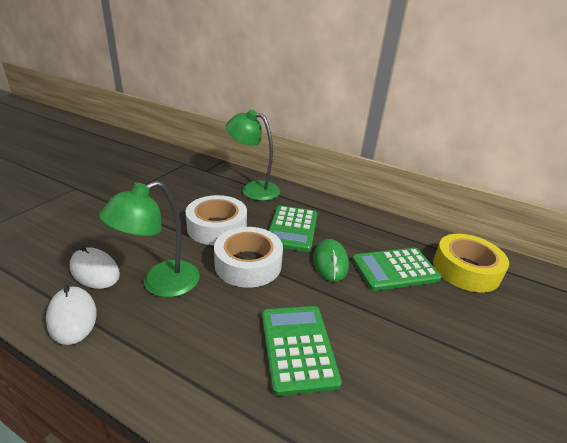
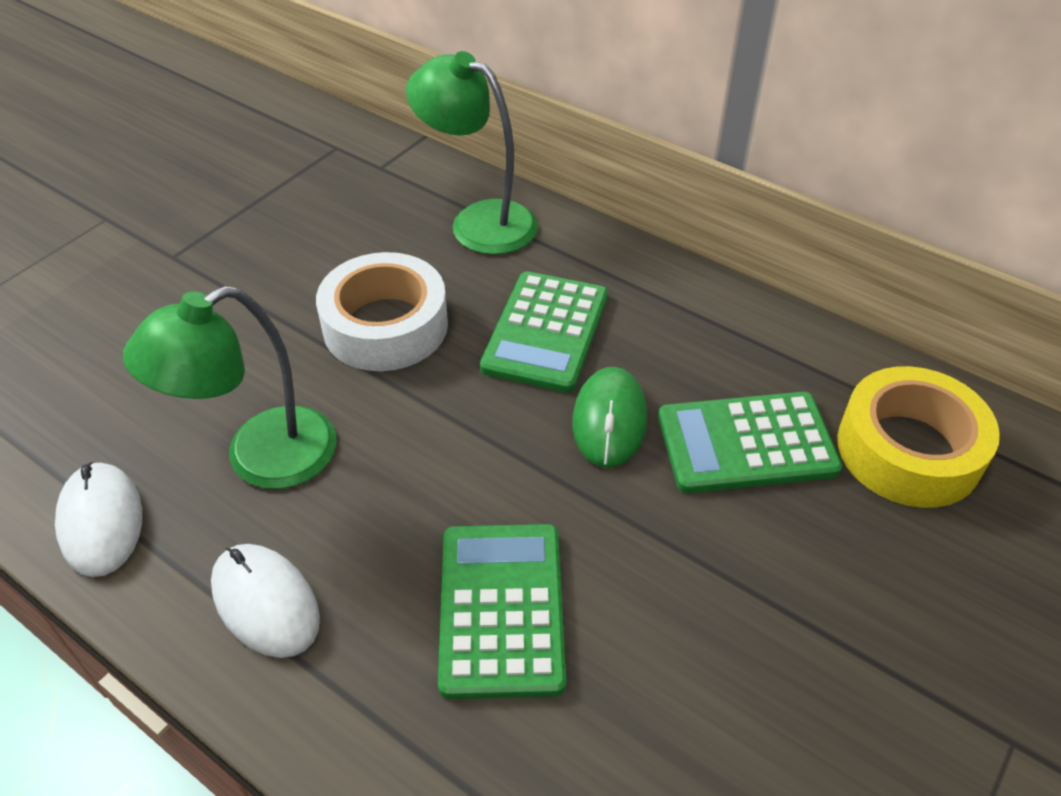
camera: 10 degrees right, 15 degrees up
(95, 271) = (141, 424): white mouse -> white mouse (265, 602)
(248, 264) = (436, 419): white tape -> none

